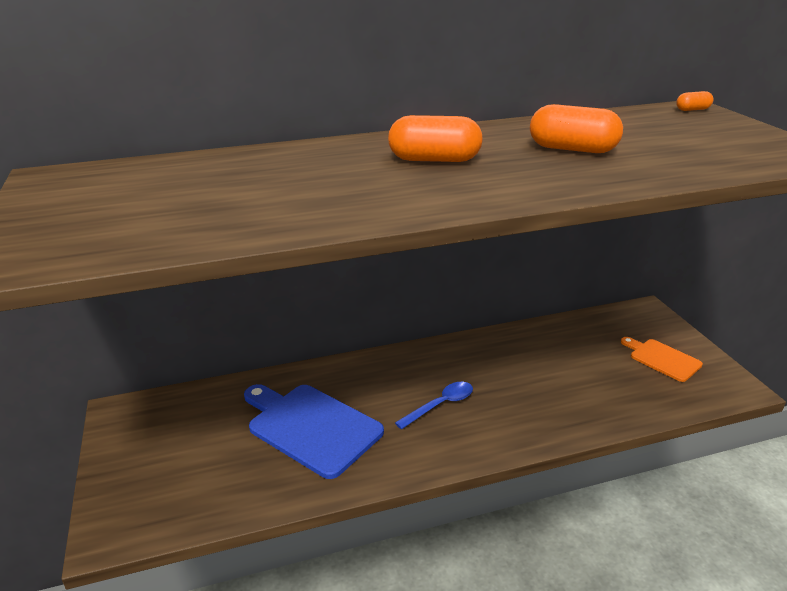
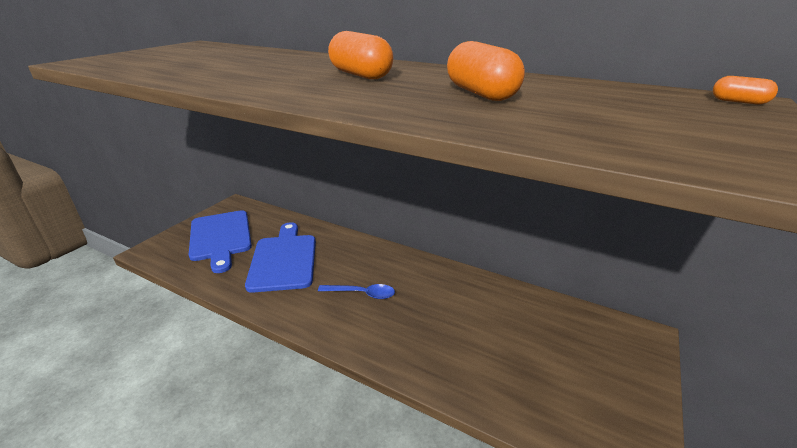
camera: 45 degrees right, 0 degrees up
(184, 455) = (221, 237): none -> blue cutting board
(662, 359) = (591, 382): orange cutting board -> none

